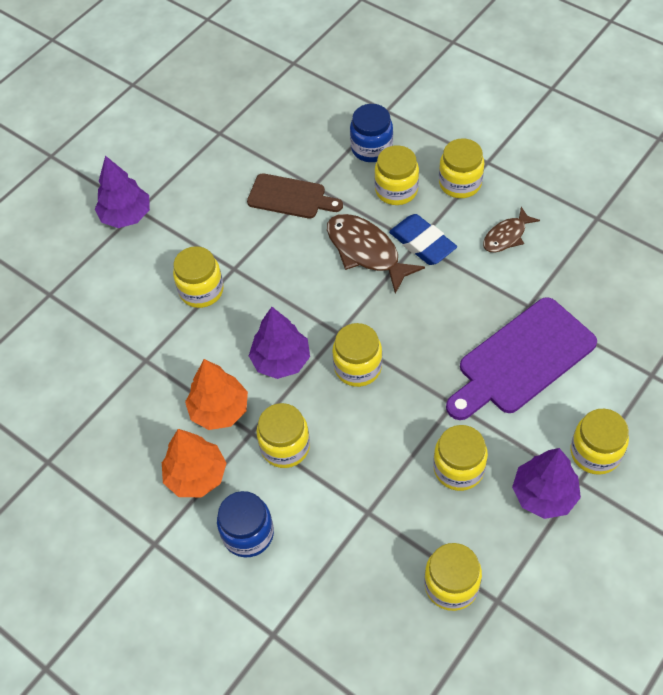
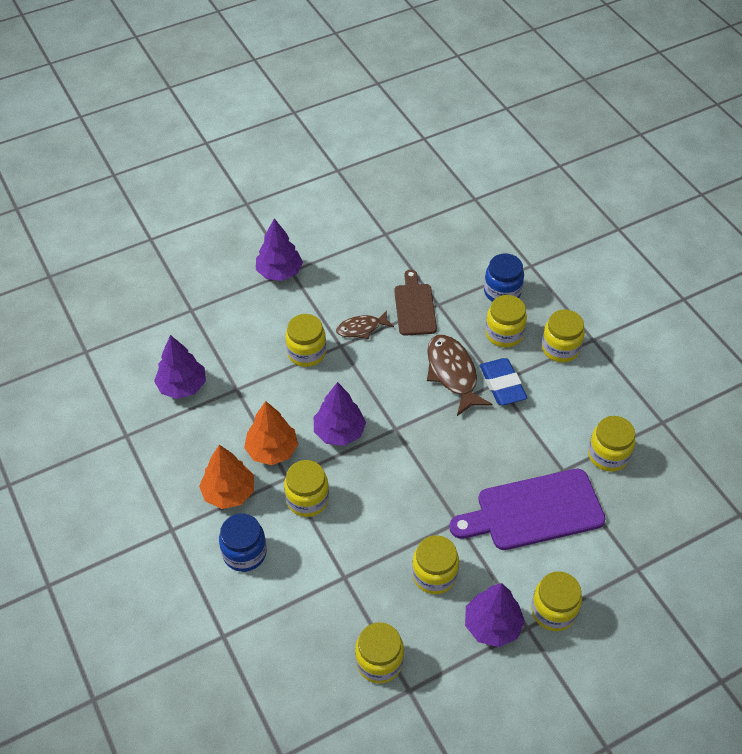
camera: 20 degrees right, 5 degrees down
(83, 381) = (182, 386): none -> purple tree
(290, 197) = (415, 306): brown cutting board -> brown cutting board turned 135 degrees counterclockwise
(358, 367) = (396, 462): yellow jar -> yellow jar (608, 455)
(506, 236) = (576, 406): brown fish -> brown fish (361, 328)

